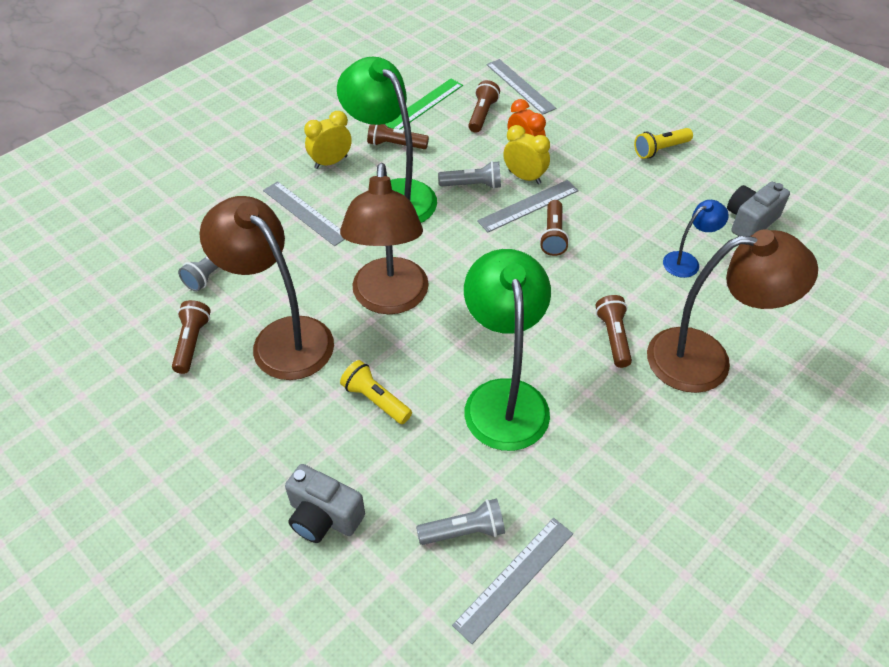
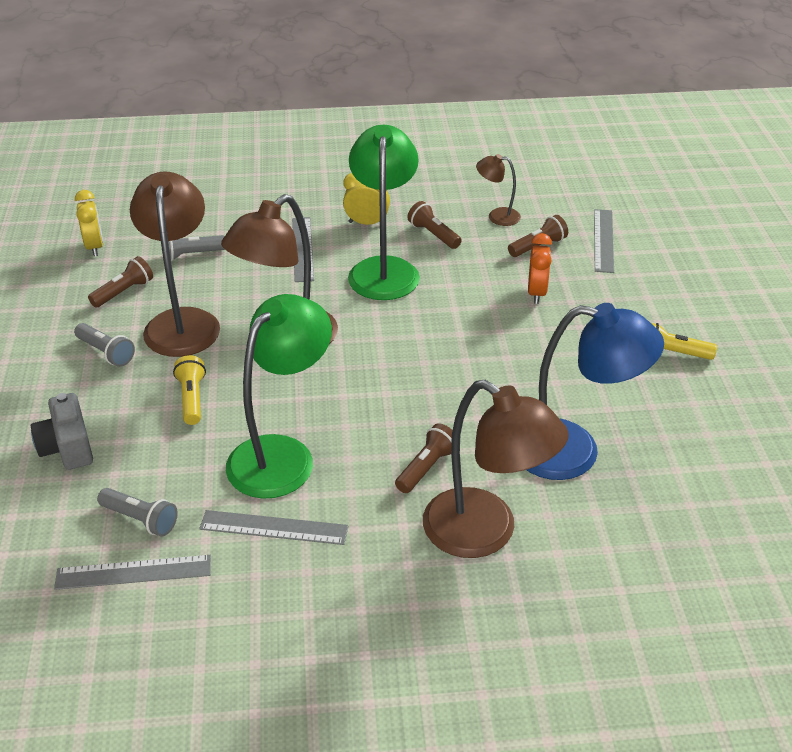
camera: 40 degrees right, 10 degrees down
(424, 104) = (497, 216): green ruler -> brown lamp
(473, 185) = (458, 294): grey flashlight -> grey flashlight (106, 352)
(524, 177) = (512, 311): yellow clock -> yellow clock (95, 247)
(528, 206) = (486, 333): grey ruler -> grey ruler (274, 527)
(553, 236) = (477, 366): brown flashlight -> none
(687, 261) = (574, 452): blue lamp -> blue lamp, size x2.07
(750, 221) = (685, 456): grey camera -> none

